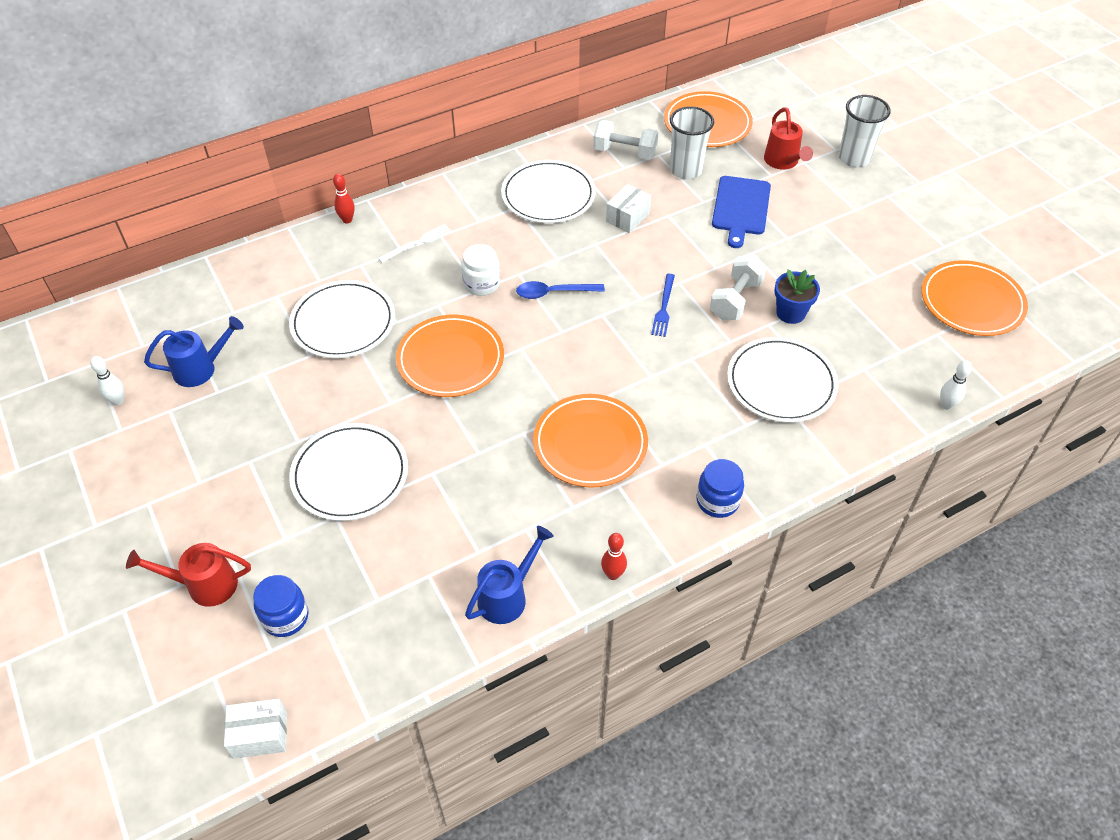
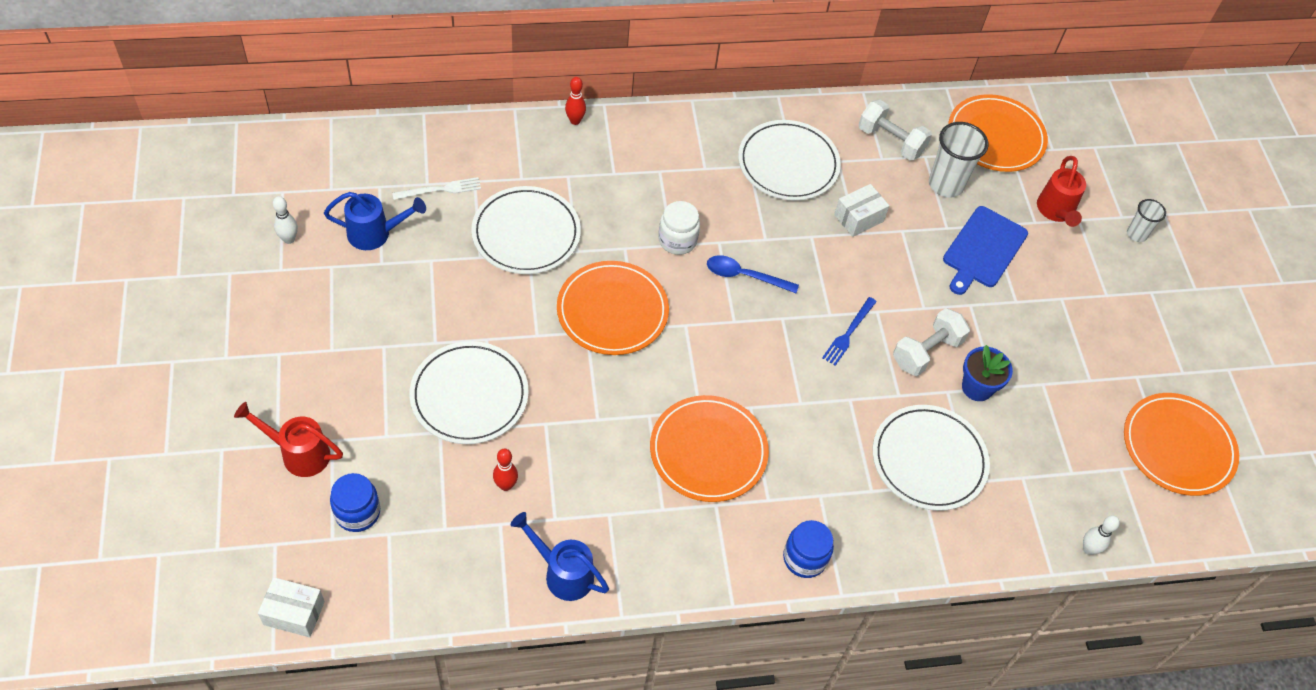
camera: 15 degrees right, 5 degrees up
(417, 243) = (633, 171): white fork -> white fork (440, 190)
(507, 596) = (563, 573): blue watering can -> blue watering can turned 120 degrees counterclockwise
(613, 574) = (670, 591): red bowling pin -> red bowling pin (506, 485)
(854, 158) = (1136, 234): white cup -> white cup, size x0.58

